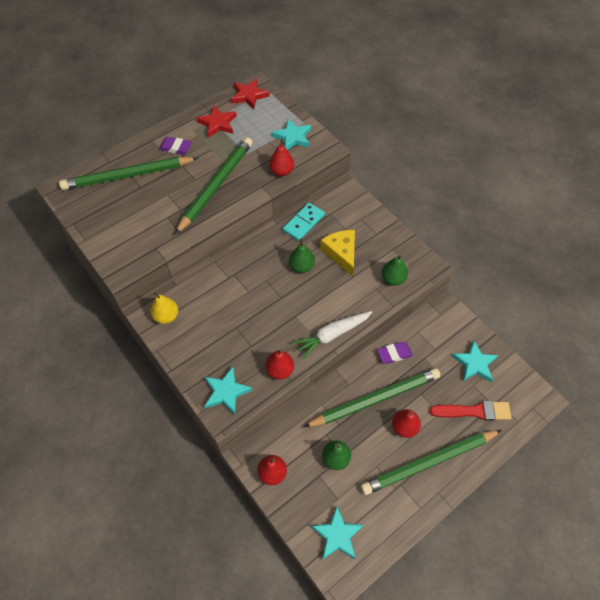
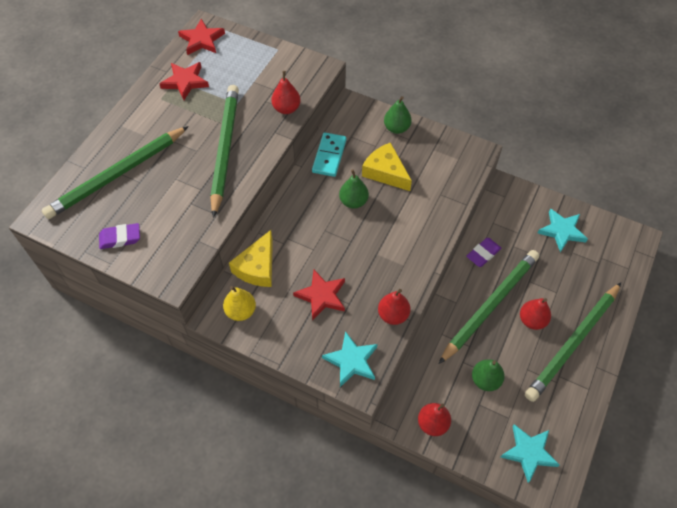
camera: 25 degrees left, 0 degrees up
(175, 147) = (153, 124): purple eraser -> purple eraser (120, 238)
(198, 288) = (257, 267): none -> yellow cheese
(233, 331) = (321, 296): none -> red star
(293, 137) = (277, 69): turquoise star -> none
(332, 335) = (424, 258): white carrot -> none
(393, 279) = (451, 178): green pear -> green pear (396, 128)
(474, 411) = (586, 276): red brush -> none

